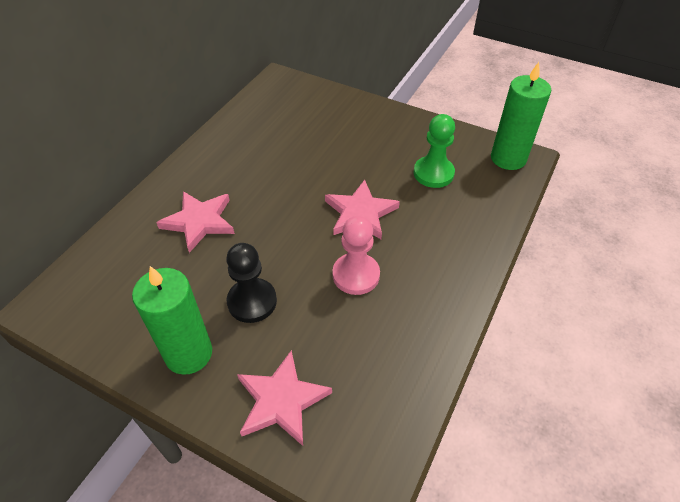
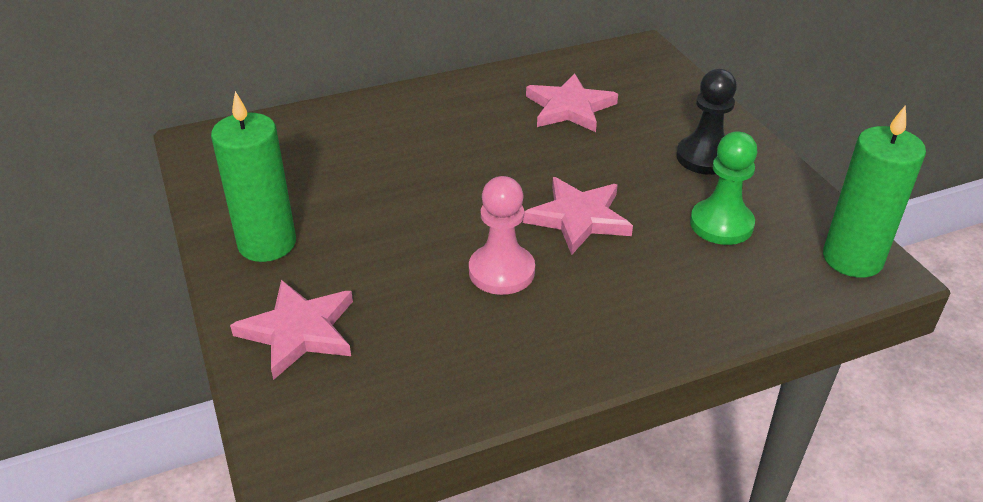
camera: 40 degrees right, 10 degrees down
(199, 222) = (402, 142): pink star -> pink star (569, 108)
(252, 301) = (370, 235): black pawn -> black pawn (705, 157)

